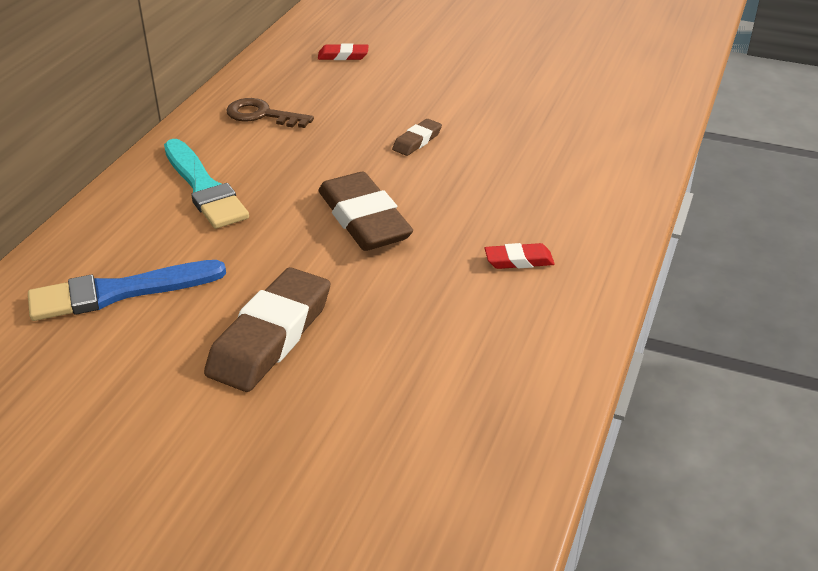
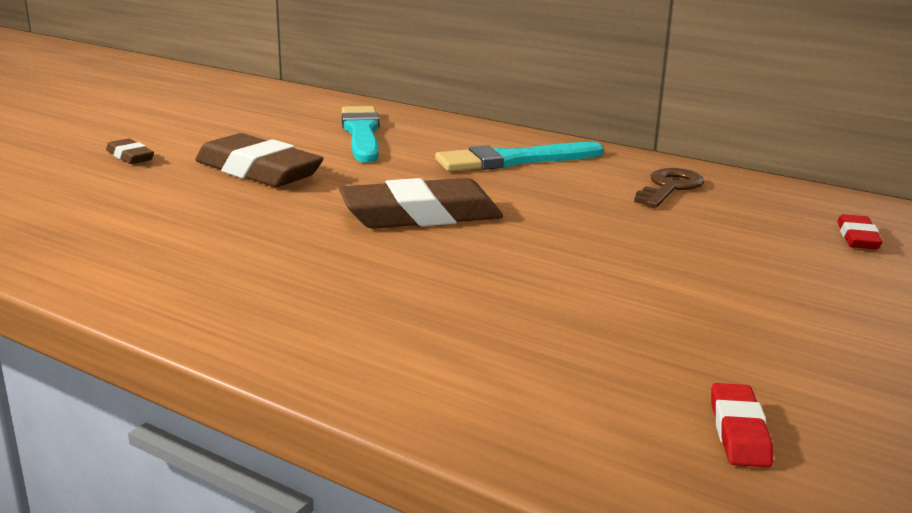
camera: 100 degrees right, 15 degrees down
(119, 292) = (362, 133): blue brush -> turquoise brush
(417, 141) = (596, 258): brown eraser -> brown eraser (130, 156)
(519, 260) = (284, 281): red eraser -> red eraser (738, 431)

